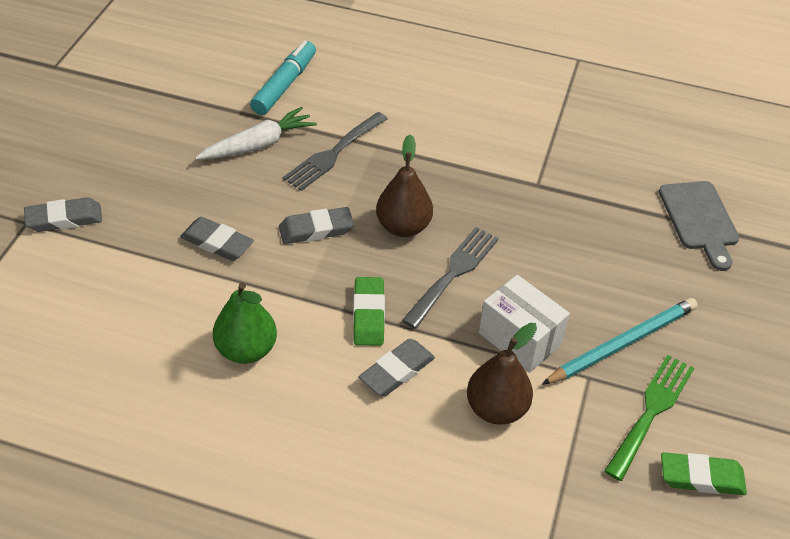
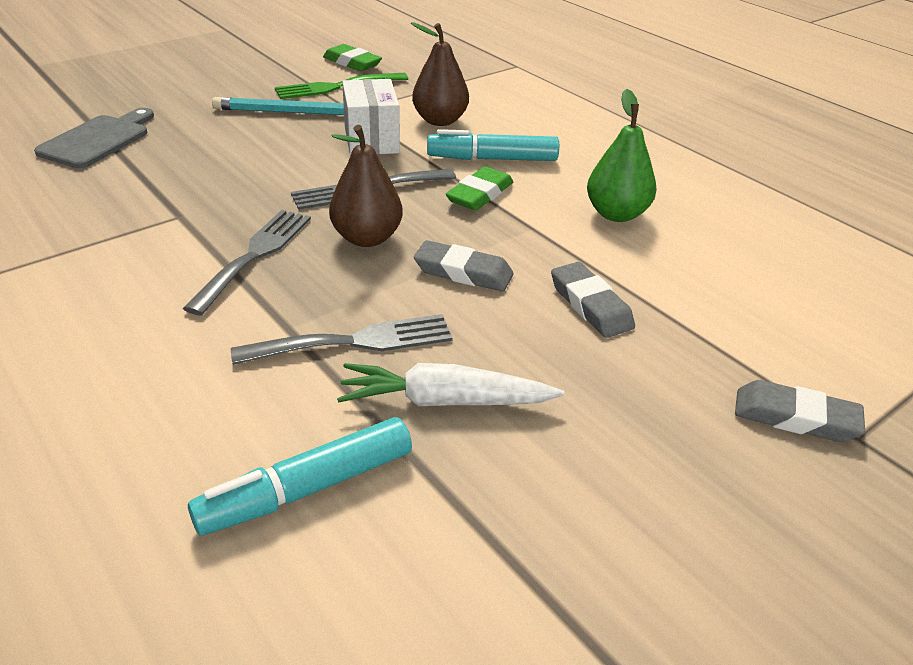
camera: 145 degrees left, 10 degrees down
(397, 371) = (493, 159): grey eraser -> turquoise marker
(452, 179) = (254, 255): none -> grey fork

